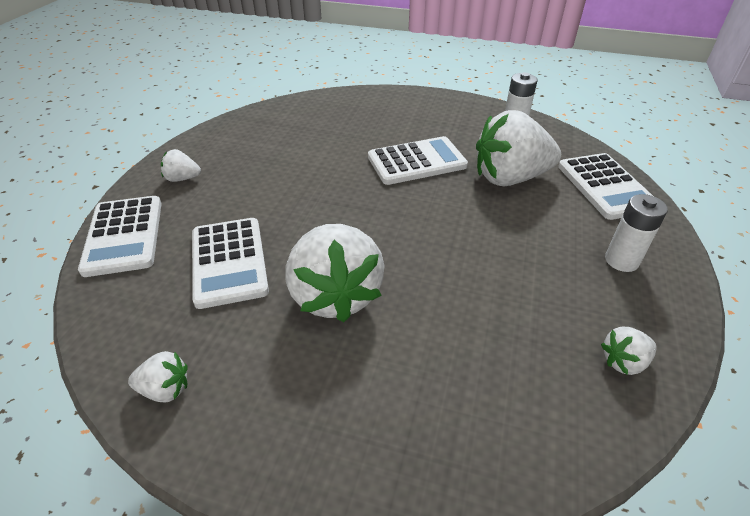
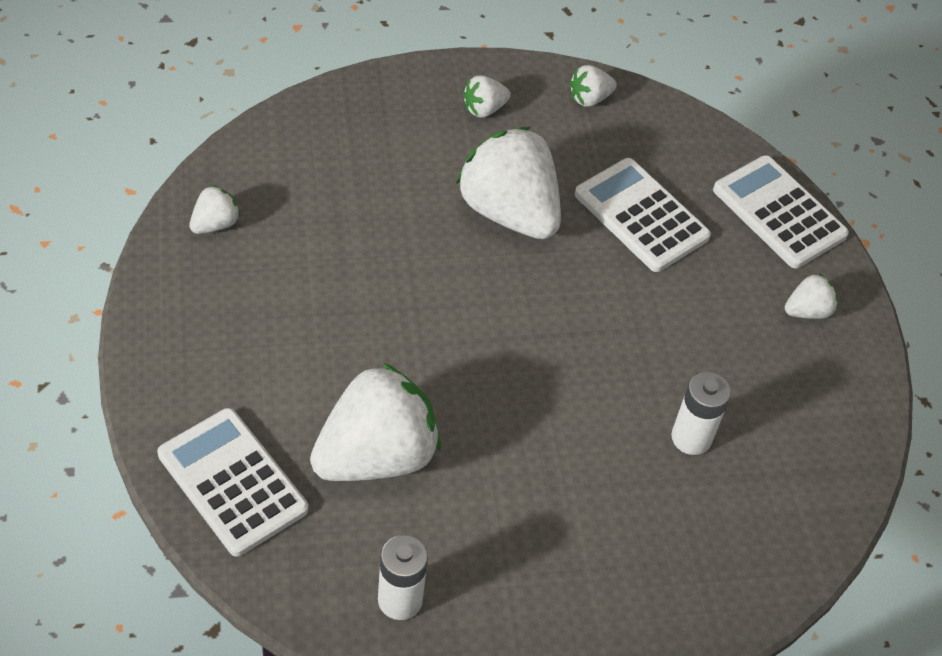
camera: 150 degrees right, 10 degrees up
(287, 413) = (484, 109): none -> white strawberry
(416, 162) = (524, 448): white calculator -> none
(621, 260) = (213, 345): white battery -> white battery (691, 438)

